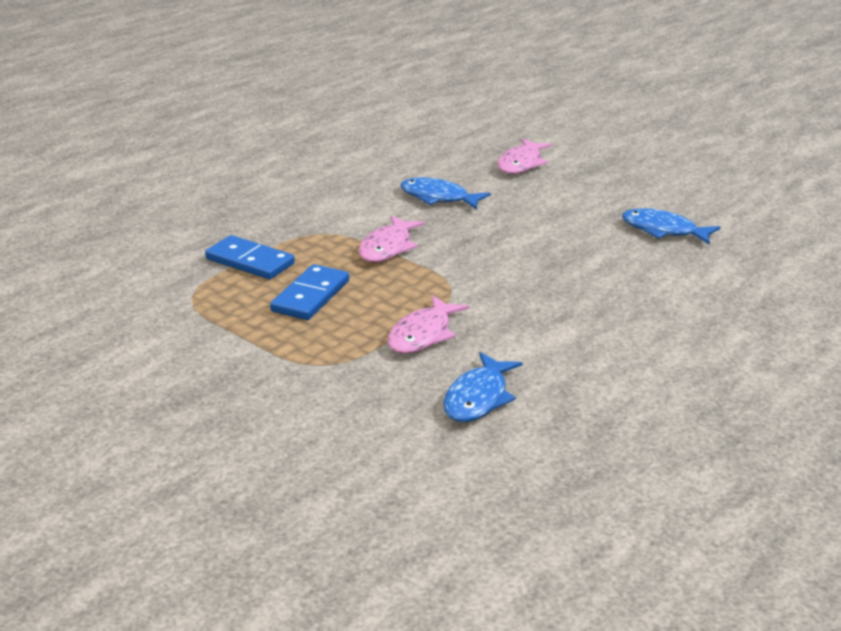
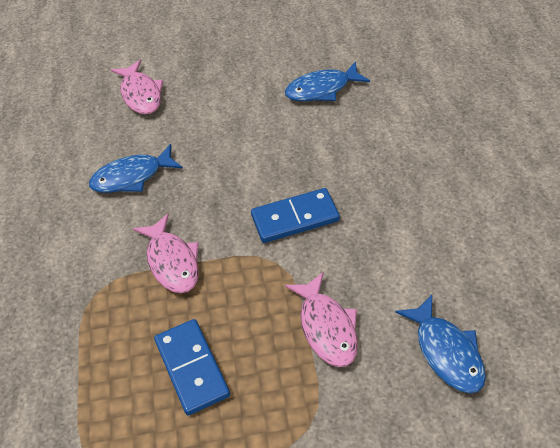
camera: 45 degrees left, 20 degrees up
(250, 261) = (85, 377): blue domino -> blue domino (295, 218)

